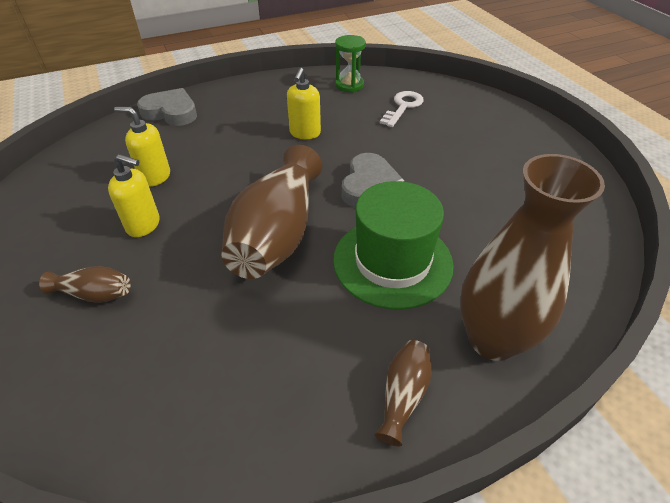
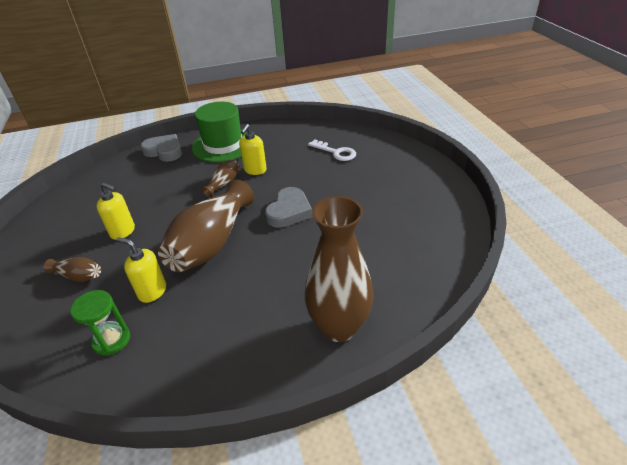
camera: 10 degrees right, 5 degrees down
(155, 177) = (140, 198): yellow soap dispenser -> yellow soap dispenser (152, 291)
(349, 85) = (300, 134): green hourglass -> green hourglass (112, 340)
(392, 261) = (286, 267): green hat -> green hat (223, 145)
(403, 107) = (335, 152): white key -> white key turned 90 degrees clockwise
(403, 395) = (261, 359): brown vase -> brown vase (223, 183)

